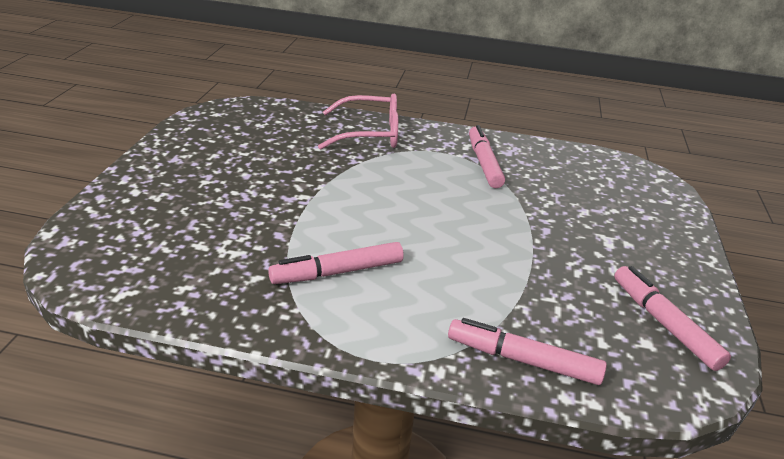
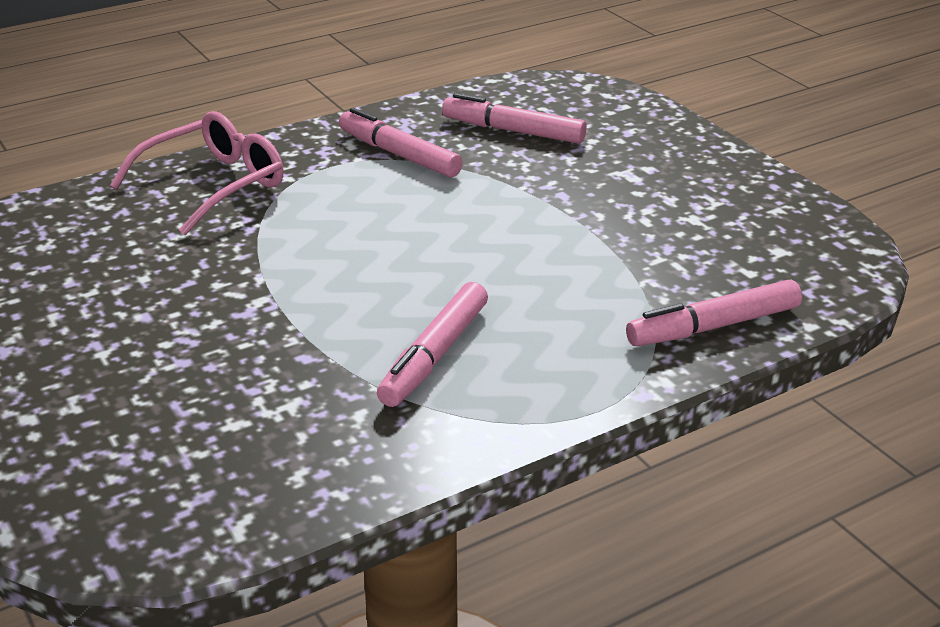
camera: 40 degrees left, 0 degrees up
(664, 324) = (770, 226): pink marker -> pink marker (513, 131)

